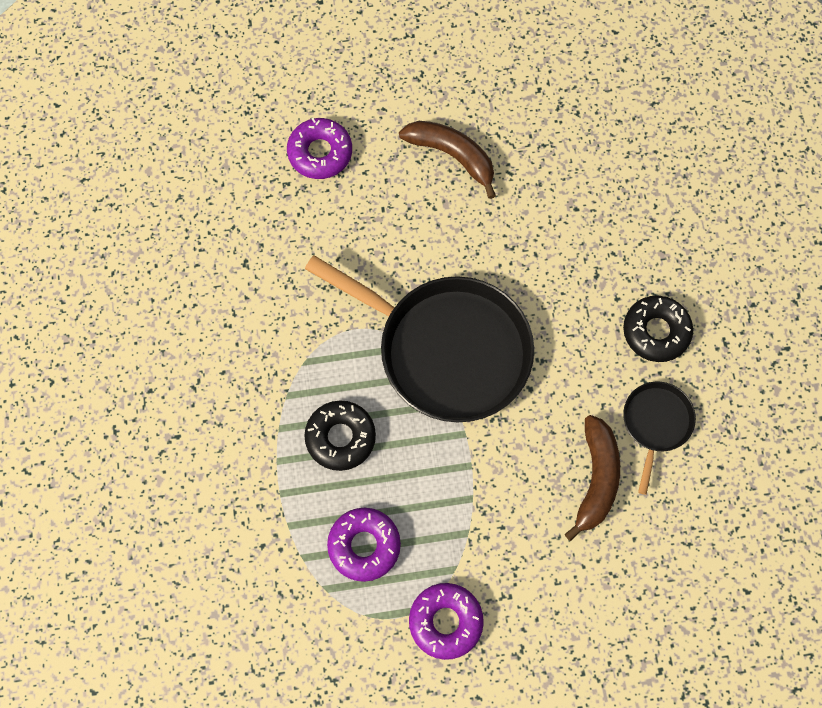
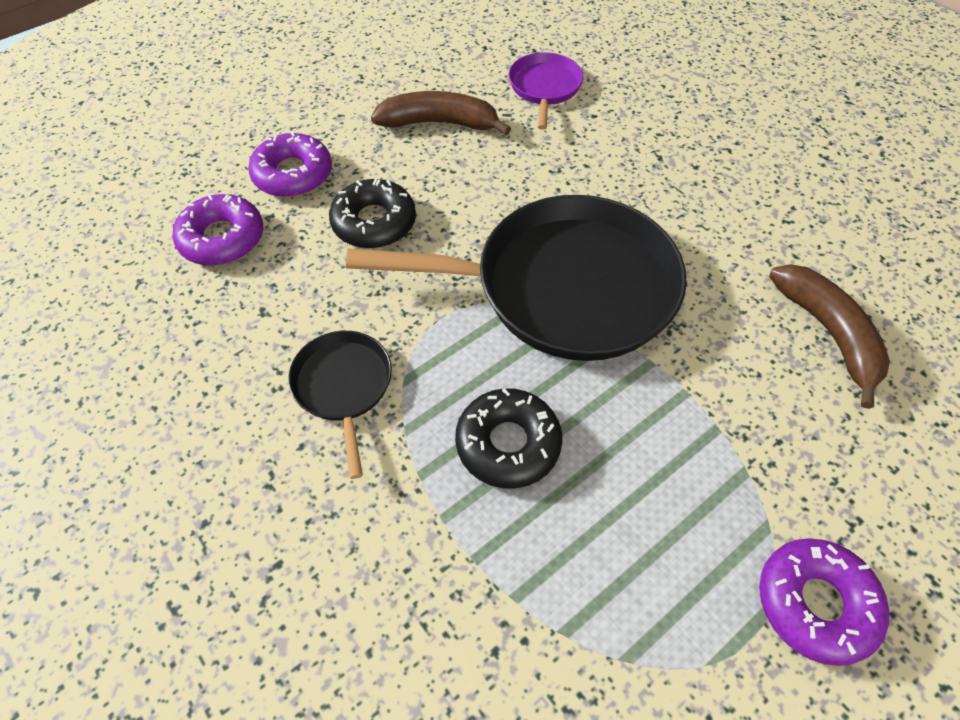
camera: 30 degrees left, 15 degrees down
(364, 545) = (634, 564): purple donut -> purple donut (222, 238)
(557, 160) = (544, 88): none -> purple pan
(656, 331) = (757, 176): black donut -> black donut (374, 222)
(656, 423) = (834, 251): black pan -> black pan (343, 386)

